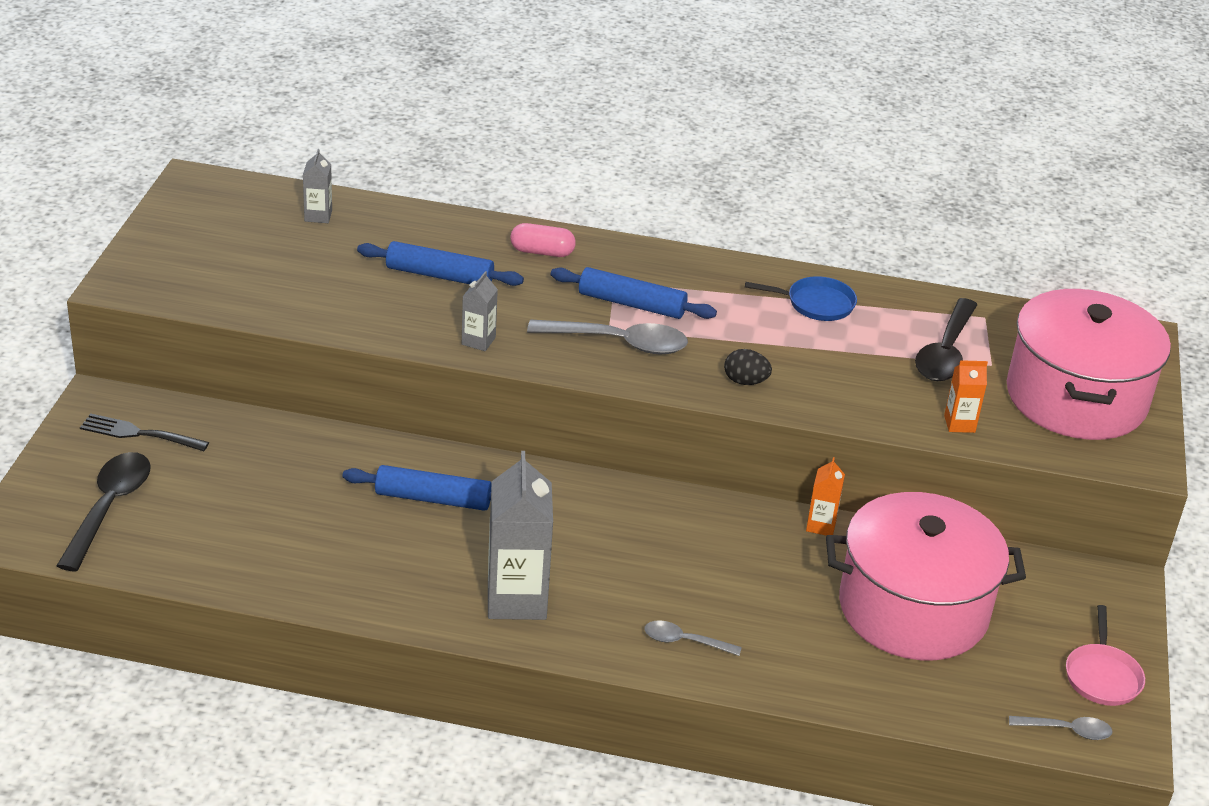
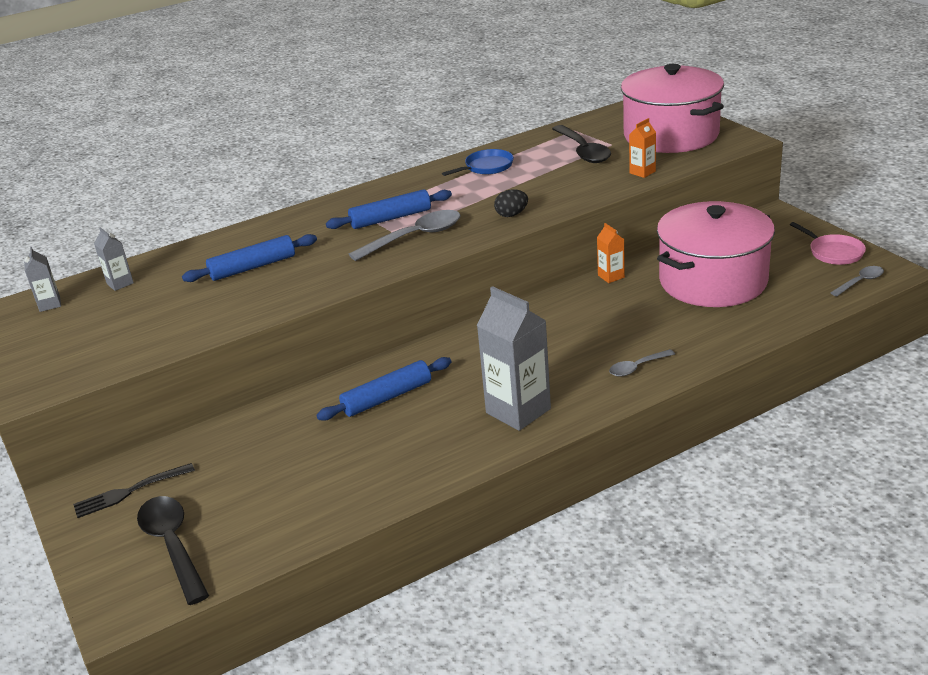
camera: 35 degrees left, 5 degrees down
(478, 341) = (332, 281): grey carton -> grey carton (50, 304)
(542, 252) = (297, 225): pink capsule -> none

